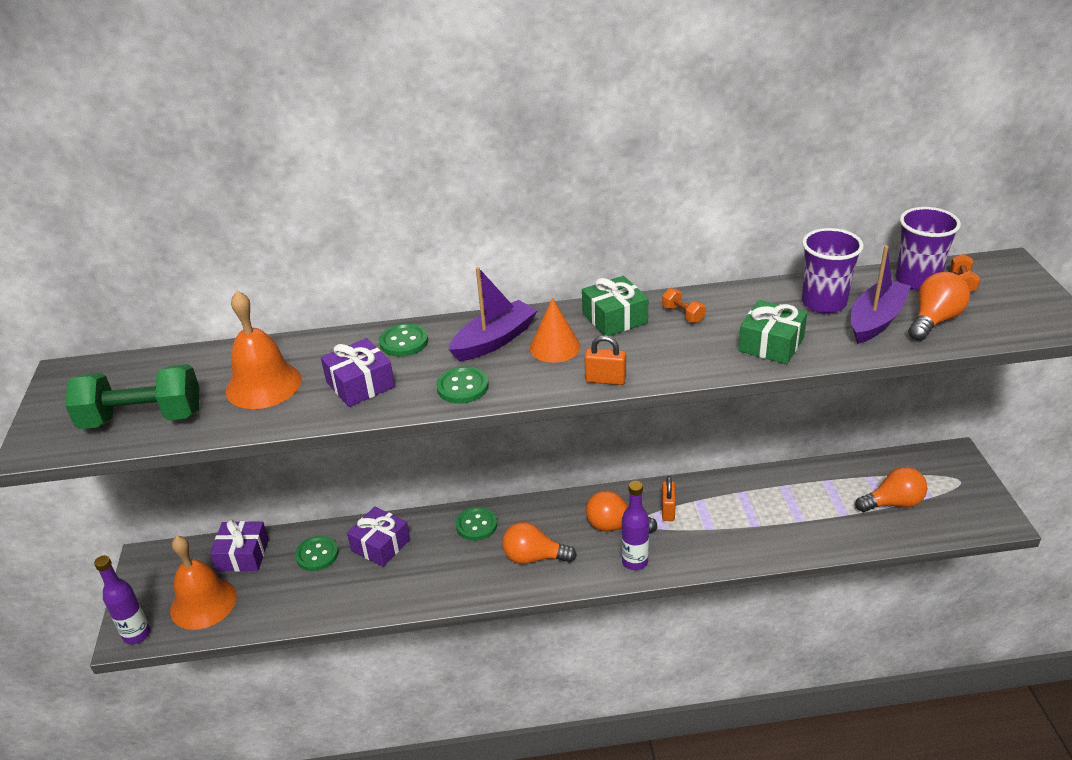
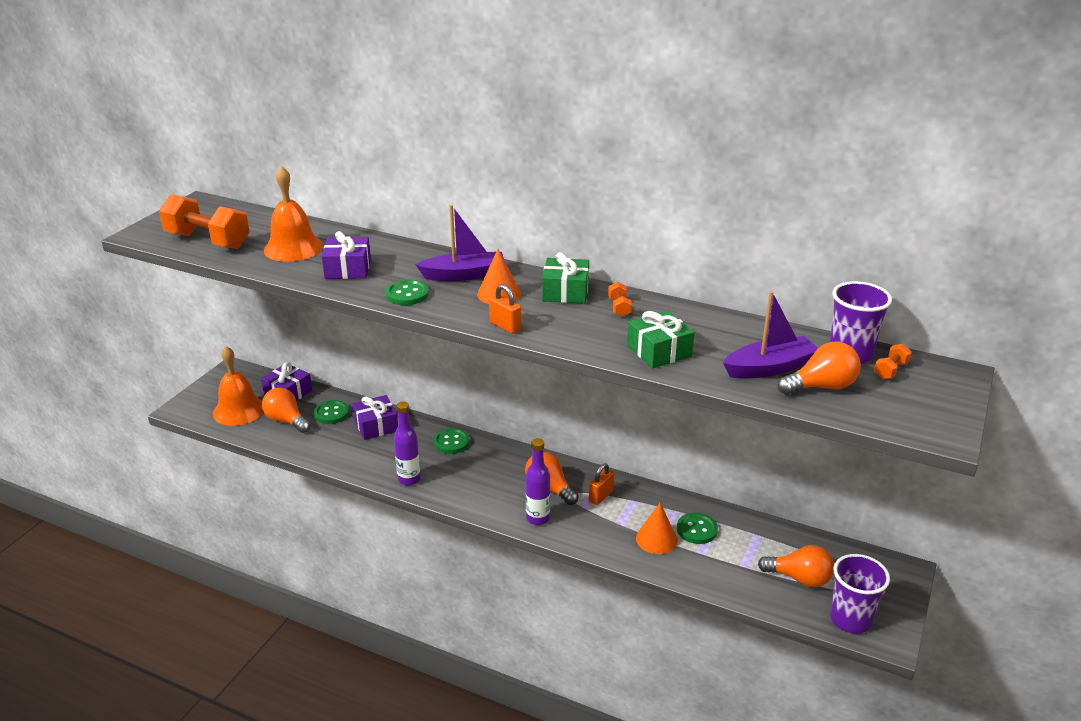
camera: 30 degrees right, 5 degrees down
(137, 635) = (186, 411): purple bottle -> purple bottle (409, 479)
(142, 418) = (208, 241): green dumbbell -> orange dumbbell
(404, 342) = (406, 254): green button -> green button (696, 529)
(534, 557) = (469, 481): orange light bulb -> orange light bulb (286, 420)
(753, 527) = (656, 539): none -> orange cone
(823, 303) = (743, 340): purple cup -> purple cup (850, 619)

